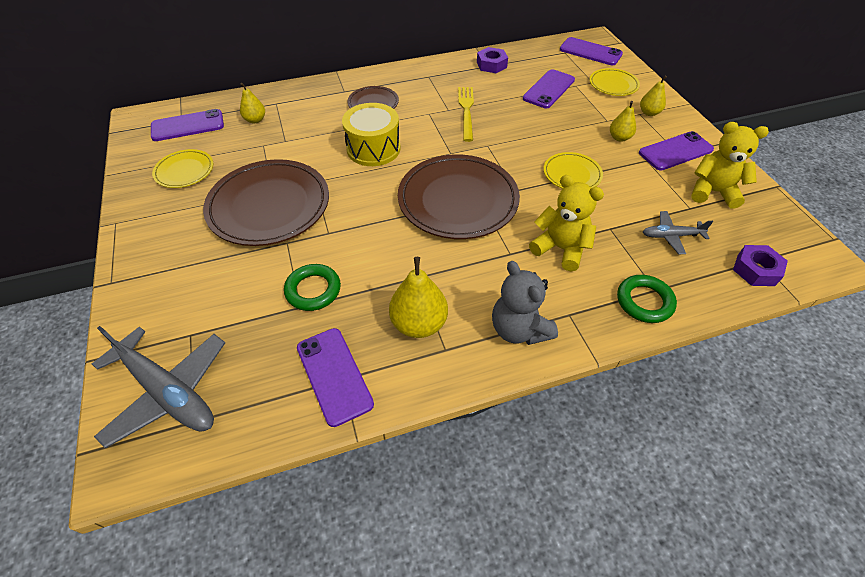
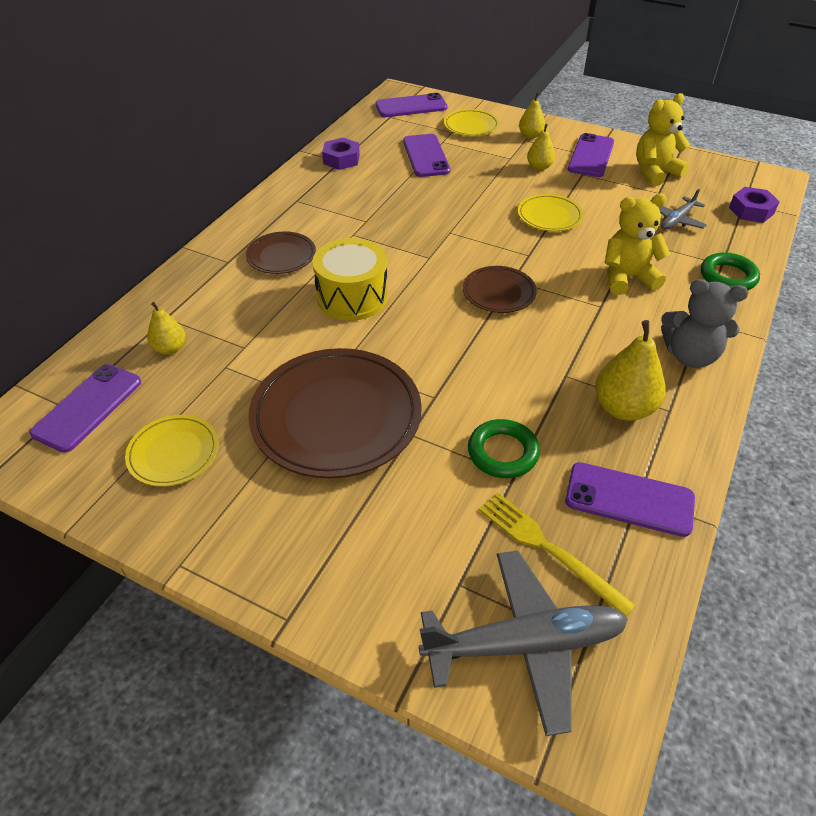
camera: 45 degrees left, 5 degrees down
(458, 200) = (499, 293): brown plate -> brown plate, size x0.51
(466, 111) = (384, 213): yellow fork -> yellow fork (548, 549)

